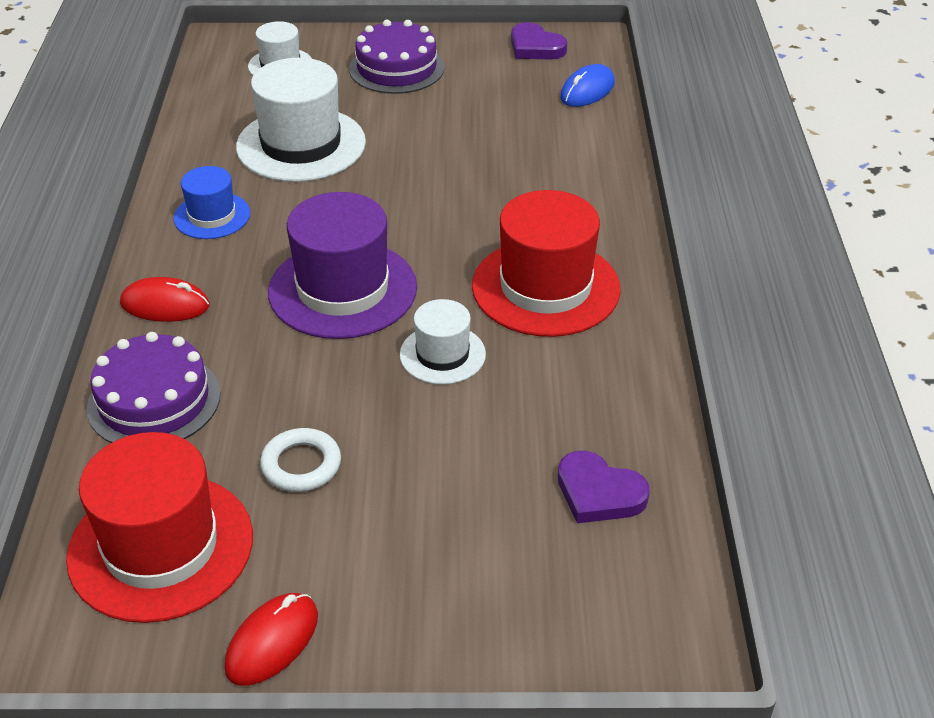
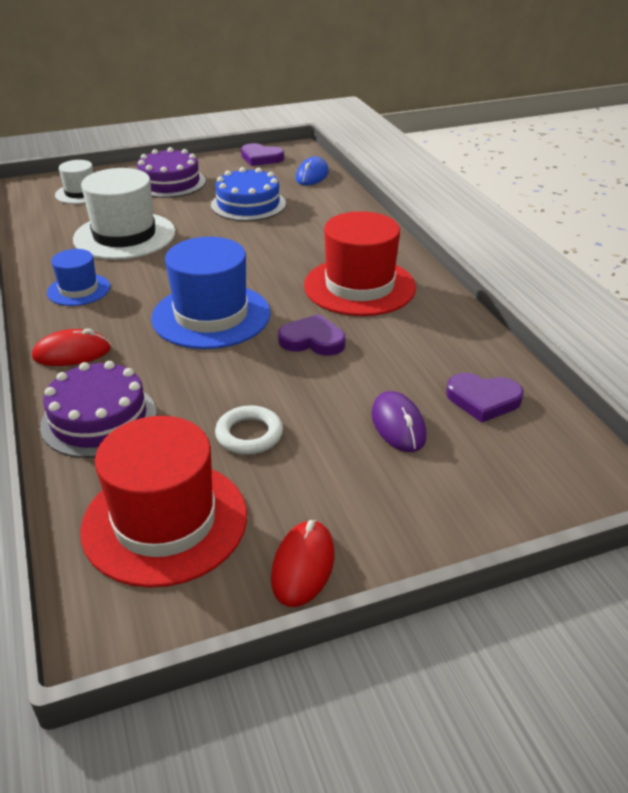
camera: 20 degrees left, 5 degrees down
(342, 289) = (211, 316): purple hat -> blue hat
(442, 354) = (312, 340): white hat -> purple heart
(475, 499) = (398, 425): none -> purple mouse
(477, 124) = (248, 204): none -> blue cake

